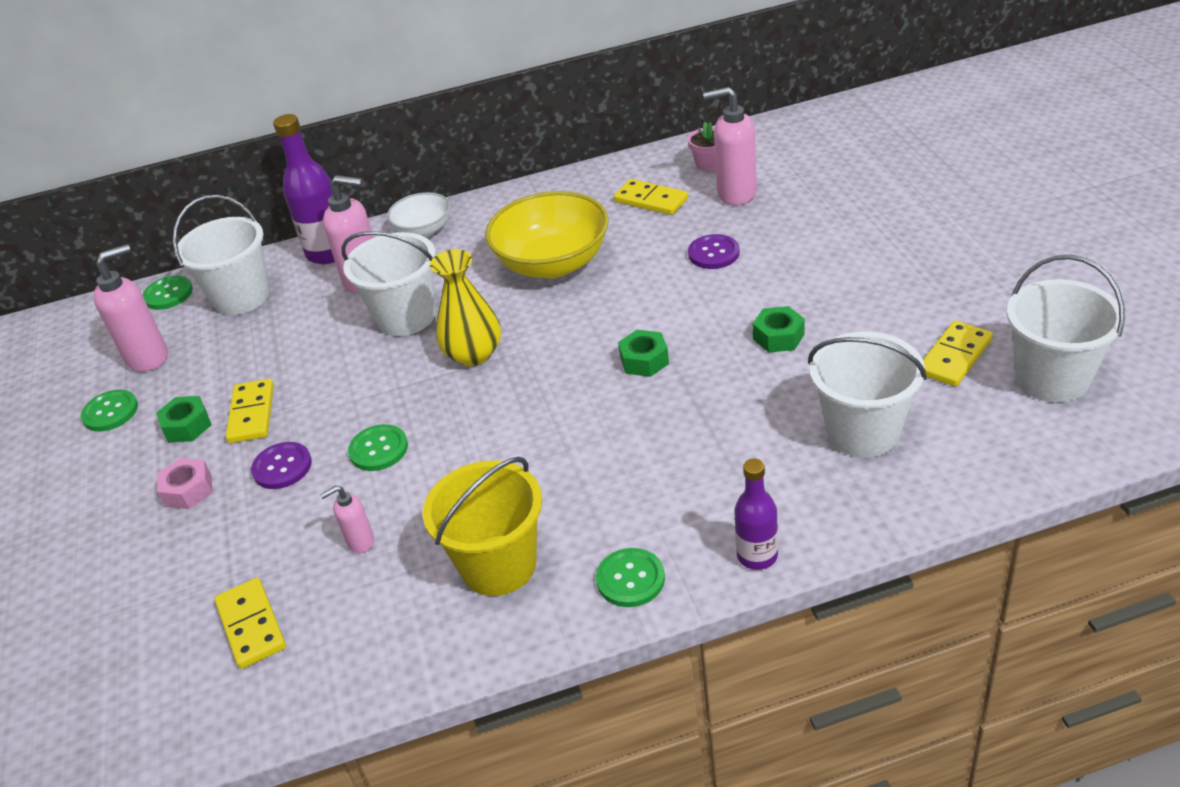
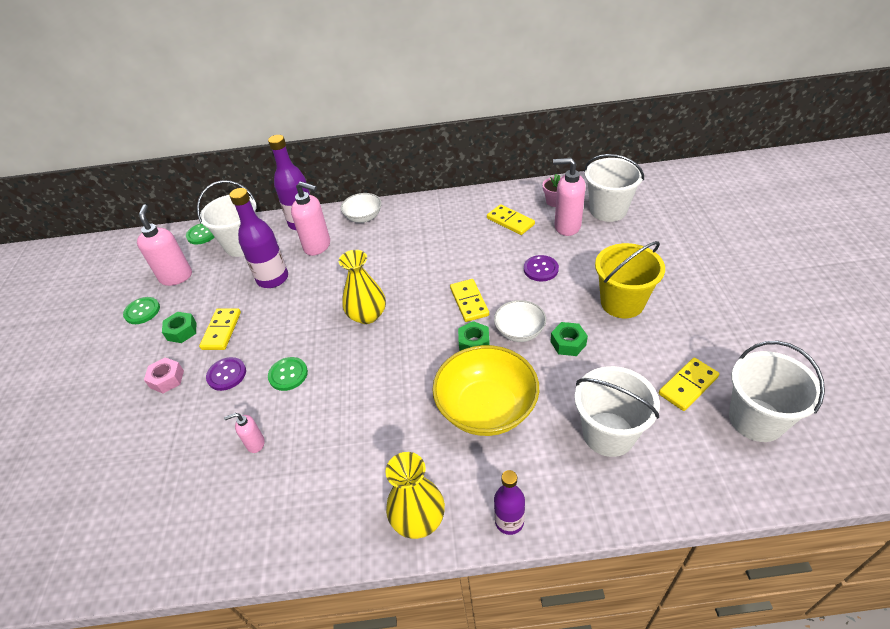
camera: 10 degrees right, 5 degrees up
(148, 357) = (176, 277): pink soap dispenser -> pink soap dispenser turned 75 degrees counterclockwise
(251, 625) = (170, 492): yellow domino -> yellow domino (469, 302)
(308, 333) = (273, 278): none -> purple bottle
(406, 317) = (334, 278): white bucket -> white bucket (608, 210)
(498, 565) = (335, 485): yellow bucket -> yellow bucket (622, 303)
(553, 263) = (435, 257): yellow bowl -> yellow bowl (486, 408)
(630, 579) = (418, 518): green button -> yellow vase
(705, 335) = (519, 331): none -> white bowl

